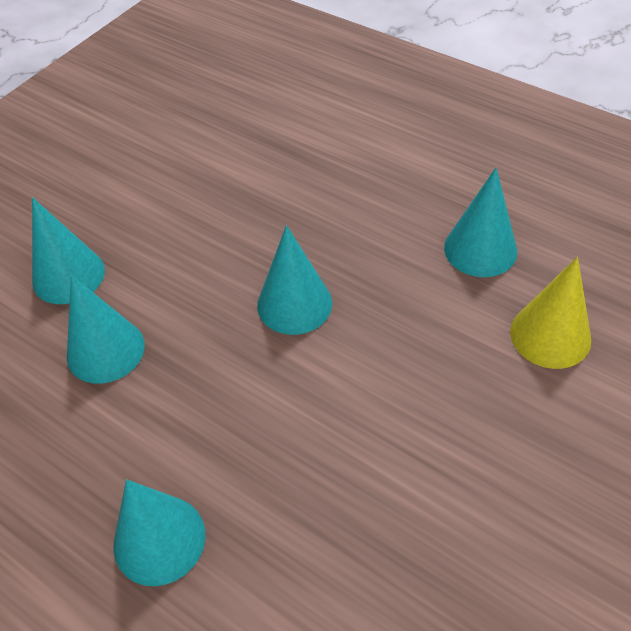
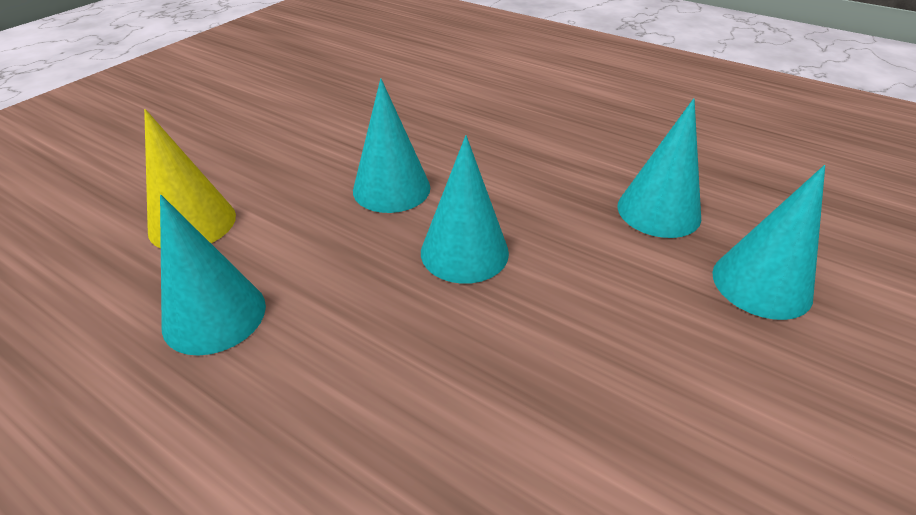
camera: 175 degrees right, 10 degrees down
(159, 539) = (547, 112): turquoise cone -> turquoise cone (391, 188)

